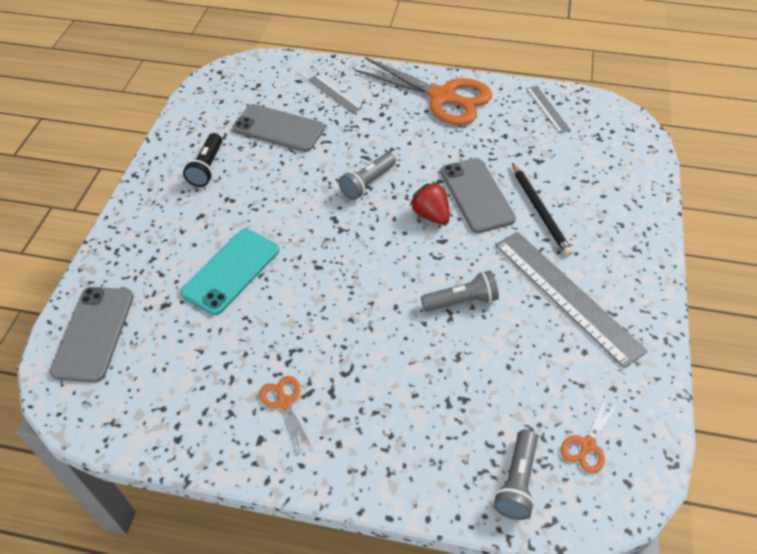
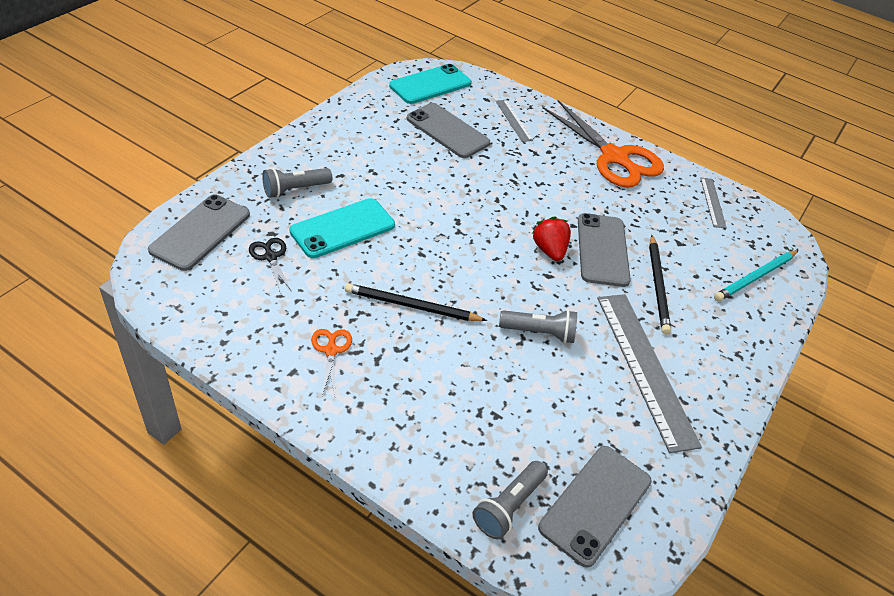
camera: 15 degrees right, 5 degrees down
(177, 330) = (270, 257): none -> black scissors
(207, 168) = (367, 140): black flashlight -> none
(238, 85) = (430, 85): none -> turquoise phone
(336, 324) = (411, 306): none -> black pencil
(367, 183) = (504, 203): grey flashlight -> grey flashlight (295, 190)
(587, 445) = (595, 504): orange scissors -> grey phone
(616, 168) = (755, 277): none -> turquoise pencil

